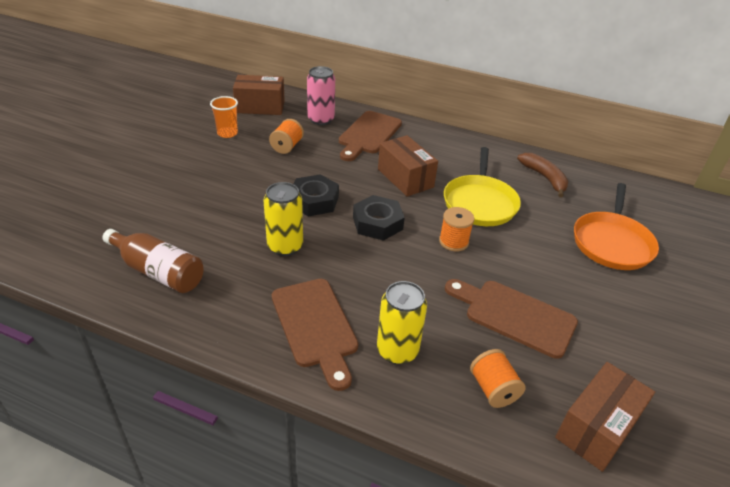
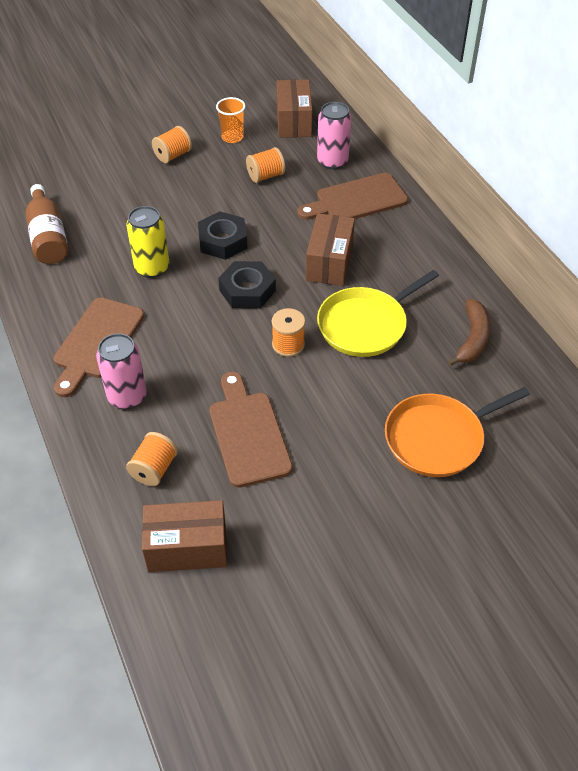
camera: 45 degrees right, 10 degrees up
(194, 163) = (173, 155): none -> orange spool
(260, 107) = (293, 121): brown box -> brown box turned 45 degrees clockwise
(397, 350) = (127, 396): yellow can -> pink can

